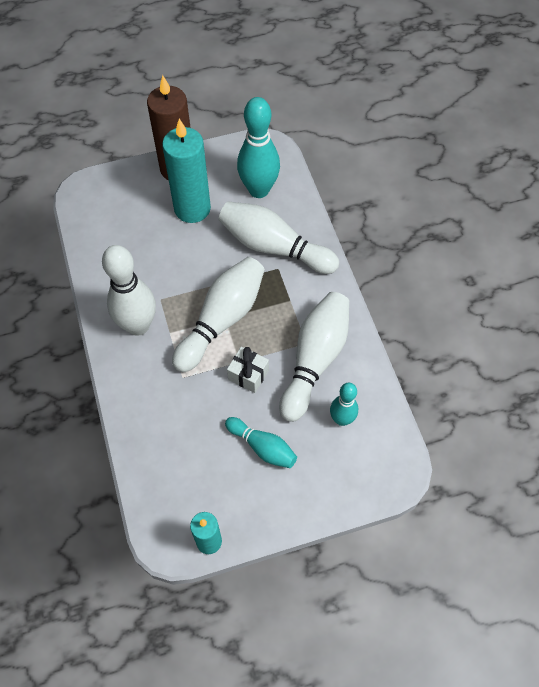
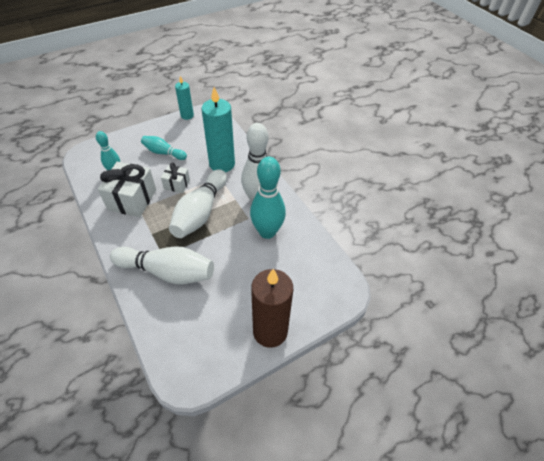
camera: 165 degrees right, 10 degrees down
(192, 209) = (244, 292): turquoise candle -> turquoise candle (222, 164)
(259, 190) = (187, 324): turquoise bowling pin -> turquoise bowling pin (267, 232)
(315, 360) = (132, 199): white bowling pin -> white gift

